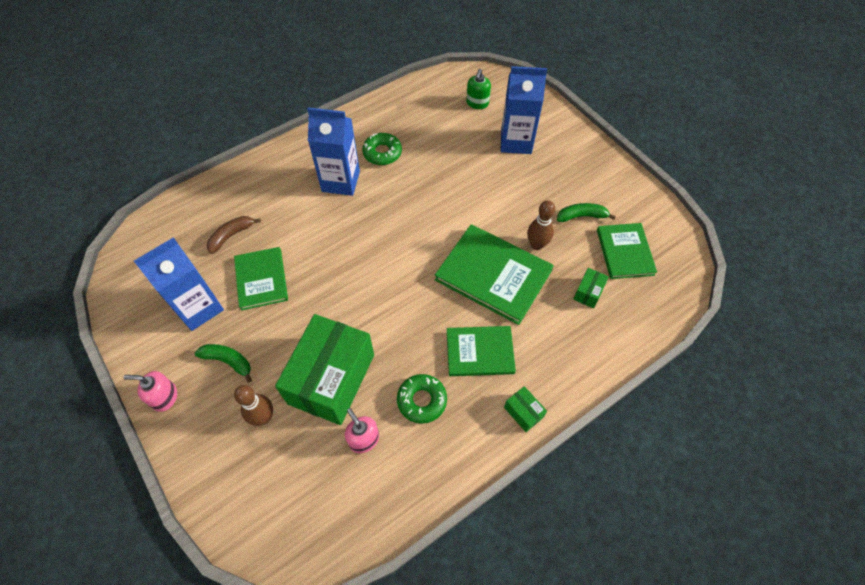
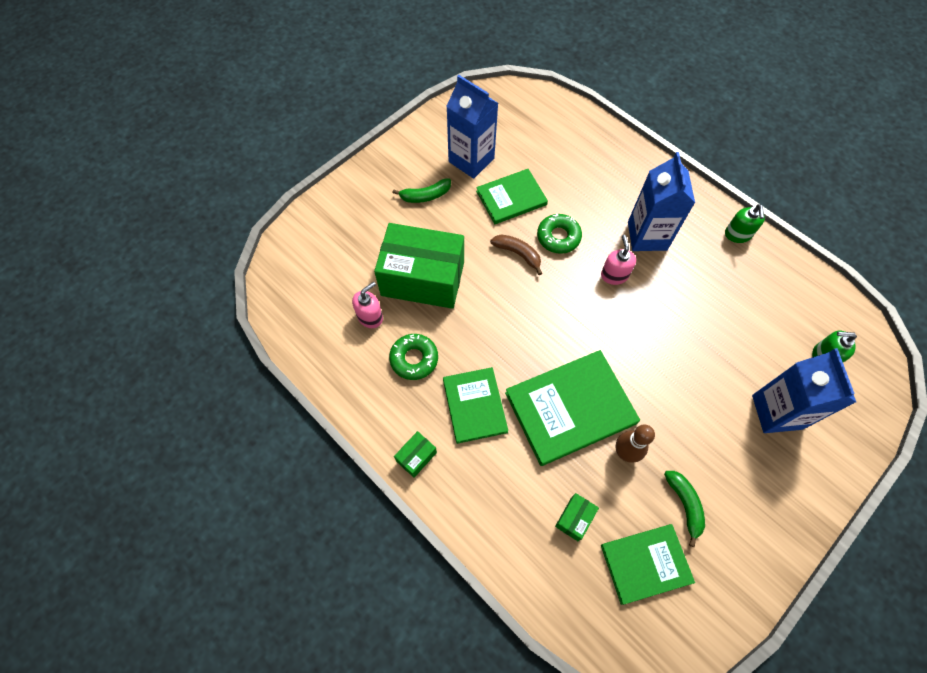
camera: 80 degrees right, 5 degrees up
(165, 397) = (386, 162): pink soap dispenser -> pink soap dispenser (614, 275)
(228, 361) = (425, 196): green banana -> green banana turned 60 degrees clockwise
(231, 235) = (552, 161): brown banana -> brown banana (518, 254)
(263, 417) = (380, 235): brown bowling pin -> none
(359, 121) = (737, 234): none -> green soap dispenser
(382, 153) = (701, 267): green donut -> green donut (558, 237)
(493, 275) = (570, 408): green book -> green book turned 45 degrees clockwise
(588, 292) = (574, 518): green box -> green box turned 75 degrees counterclockwise

